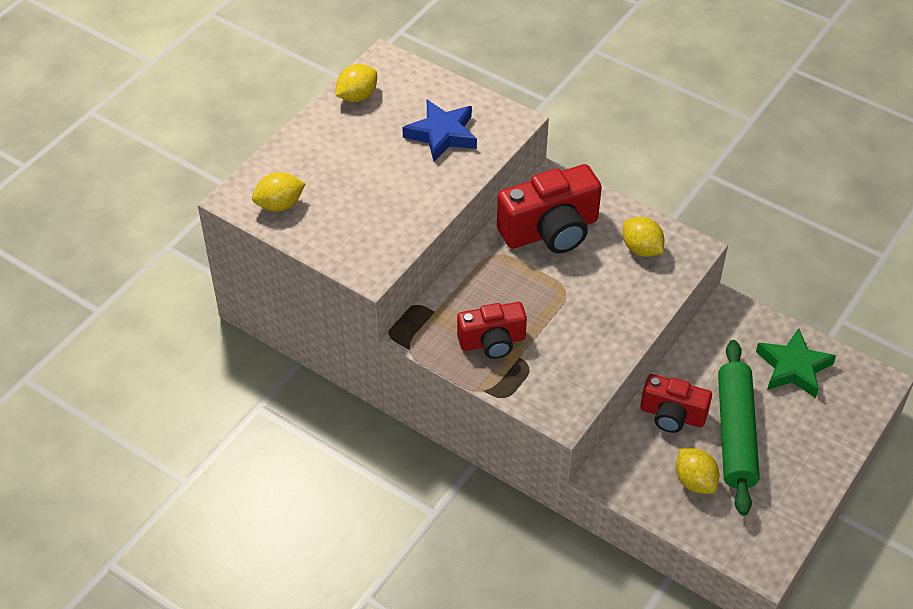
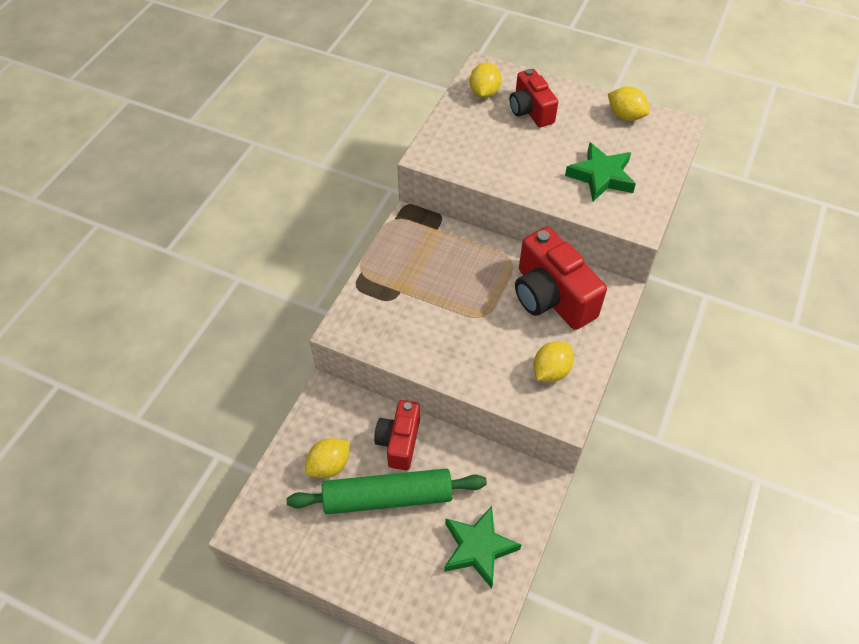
camera: 80 degrees right, 5 degrees up
(280, 205) = (484, 92): yellow lemon -> yellow lemon turned 45 degrees clockwise
(442, 134) = (601, 176): blue star -> green star
(492, 342) = (412, 271): red camera -> red camera (530, 111)

